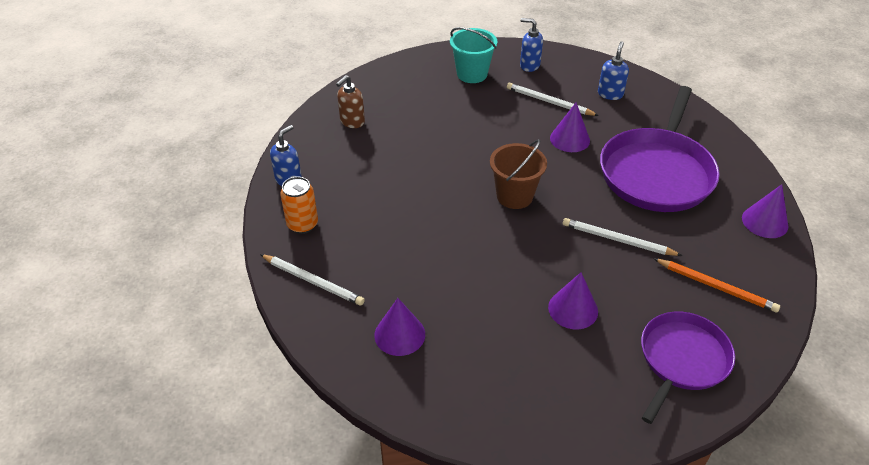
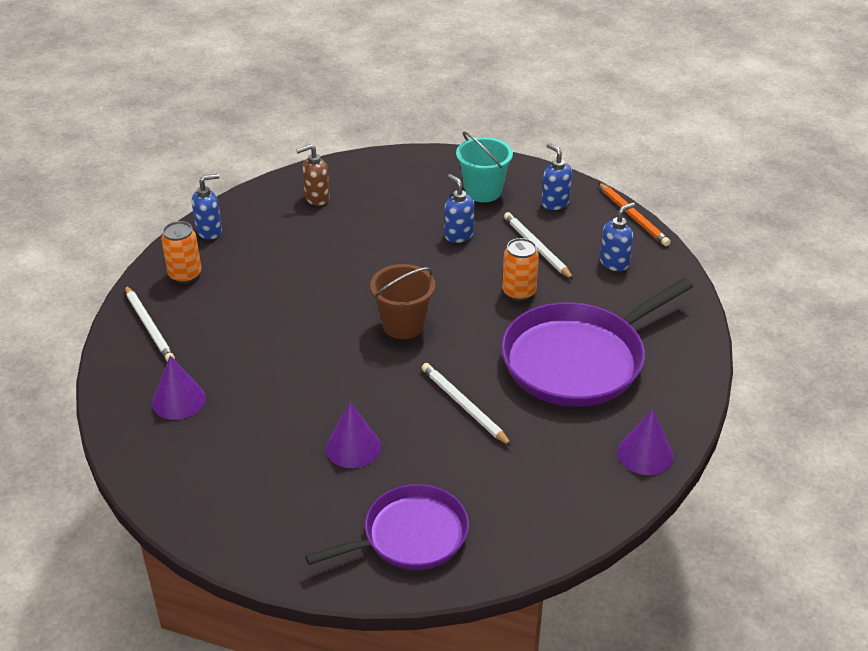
camera: 30 degrees right, 5 degrees down
(486, 112) = (458, 235): none -> blue soap dispenser
(570, 139) = (519, 292): purple cone -> orange can
(716, 287) = (518, 490): orange pencil -> orange pencil (633, 216)

